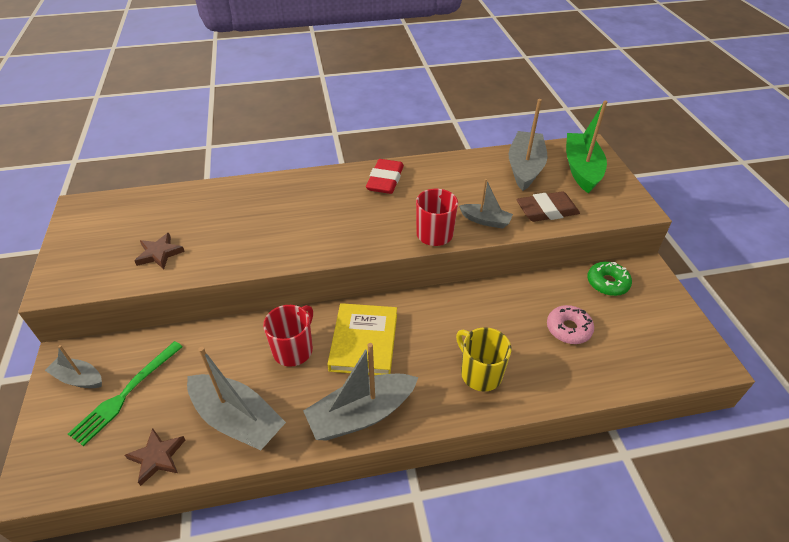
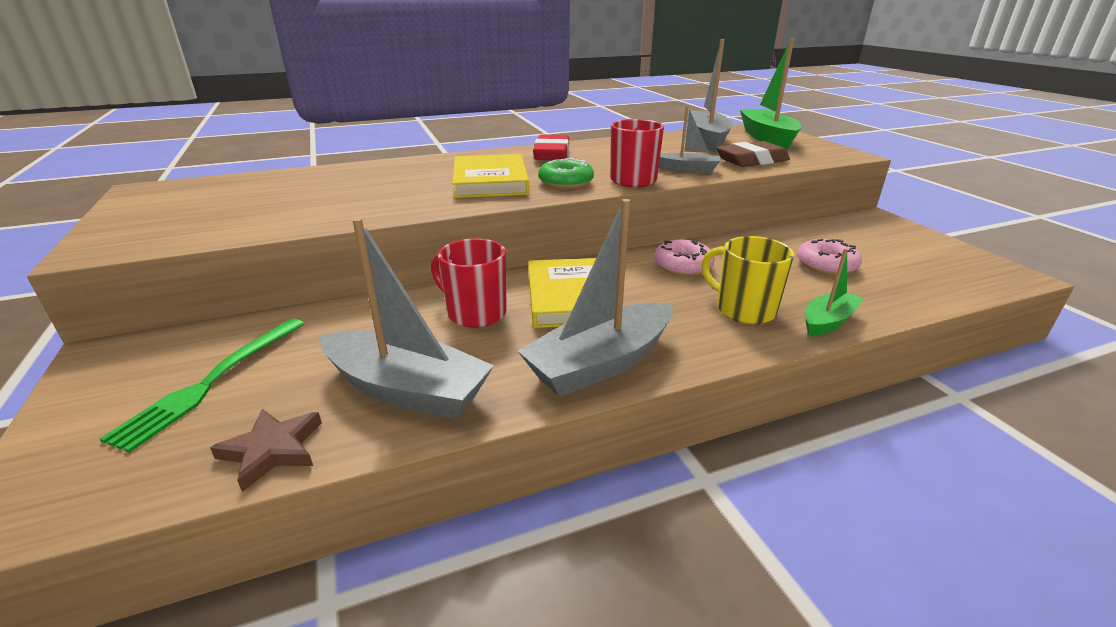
camera: 10 degrees left, 15 degrees down
(79, 378) = (128, 373): grey boat -> none
(159, 253) = (265, 214): brown star -> none
(294, 349) = (475, 313): red mug -> red mug turned 75 degrees counterclockwise
(324, 223) = (490, 181): none -> yellow book
(457, 315) = (683, 266): none -> pink donut
(534, 395) = (828, 321): none -> green boat
(607, 283) = (842, 230): green donut -> green donut (565, 182)

